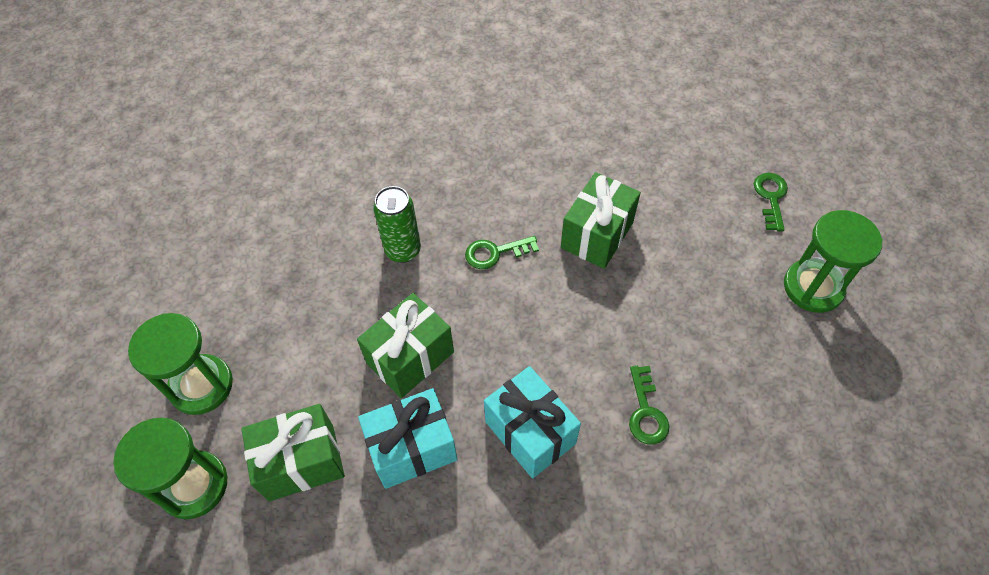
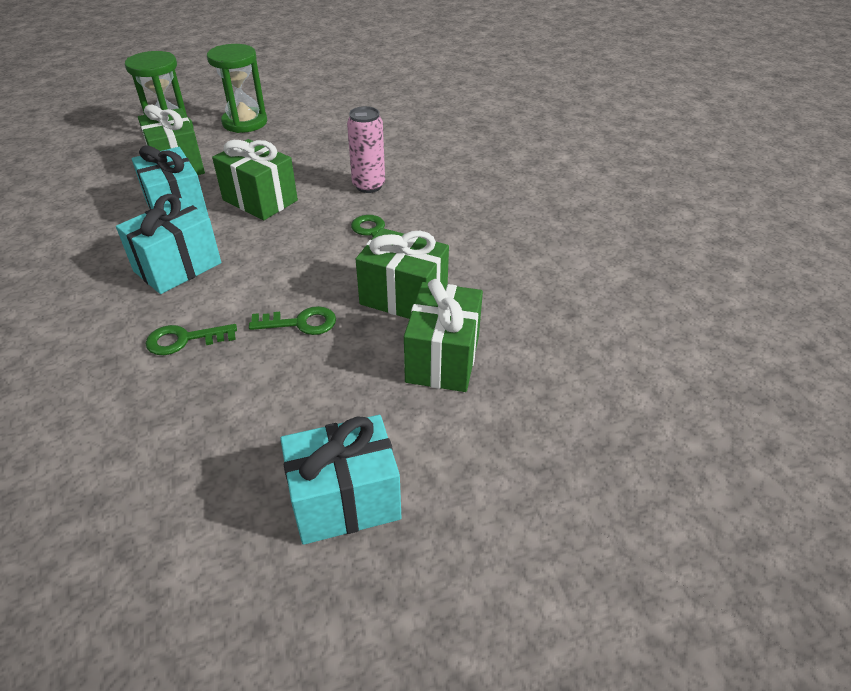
camera: 80 degrees right, 15 degrees down
(403, 250) = (368, 186): green can -> pink can
(674, 216) = (442, 358): none -> green gift
(771, 197) = (496, 458): green key -> green key (300, 323)
(813, 287) = (345, 500): green hourglass -> turquoise gift

